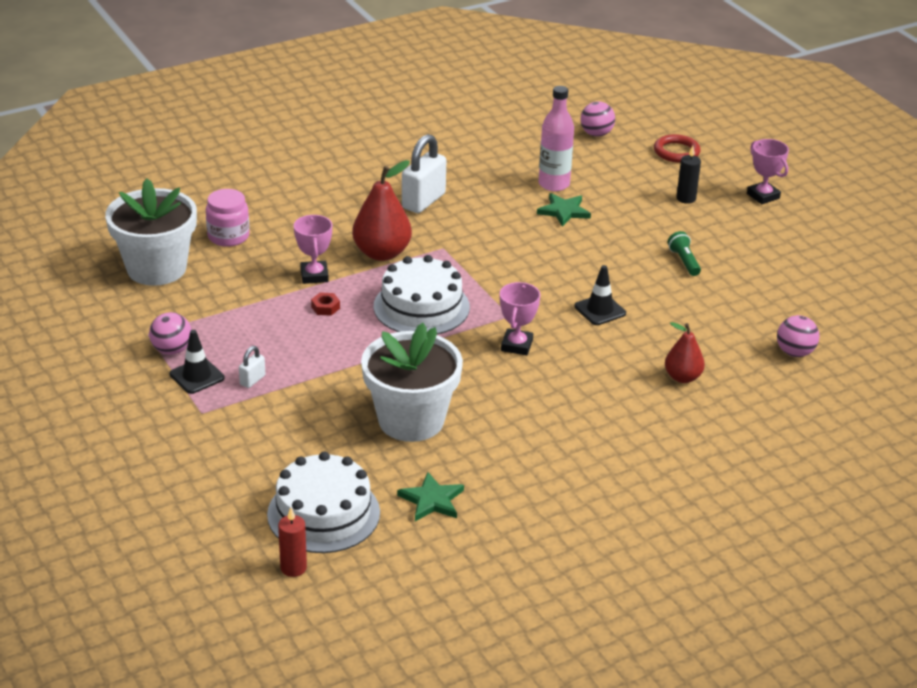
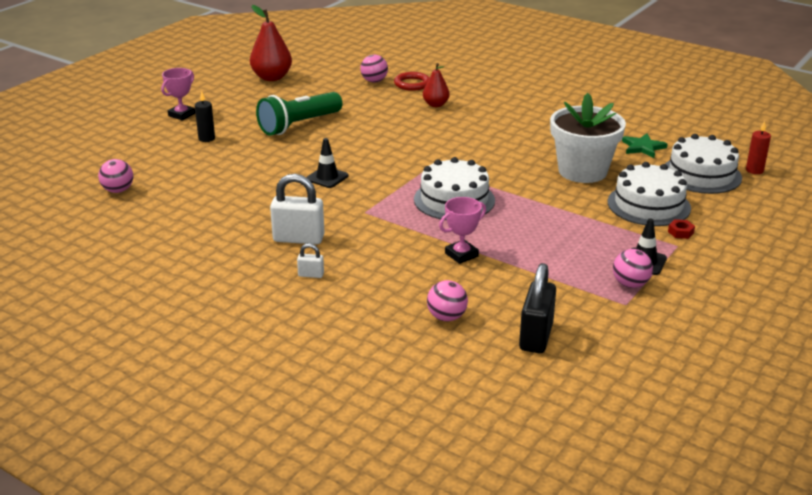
camera: 115 degrees left, 5 degrees down
(156, 268) = (536, 337): white flower pot -> black padlock
(228, 236) = (446, 317): pink jar -> pink ball
(252, 380) = (618, 238): white padlock -> white padlock (311, 275)
(294, 433) = (648, 205): none -> white cake
(325, 307) = (498, 237): red nut -> red nut (680, 232)
(382, 253) = (398, 235): red pear -> red pear (272, 77)
(517, 345) = (461, 157): pink trophy -> none
(554, 184) = (223, 190): pink bottle -> none
(564, 211) = (264, 177): green star -> none
(600, 310) = (389, 140): black traffic cone -> black traffic cone (327, 177)
(676, 152) = (130, 154): red ring -> red ring (412, 84)
(684, 261) = (298, 125): green flashlight -> green flashlight, size x2.20

